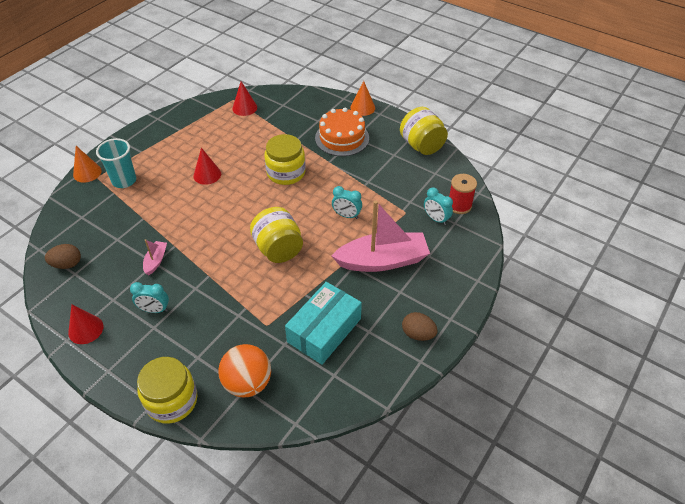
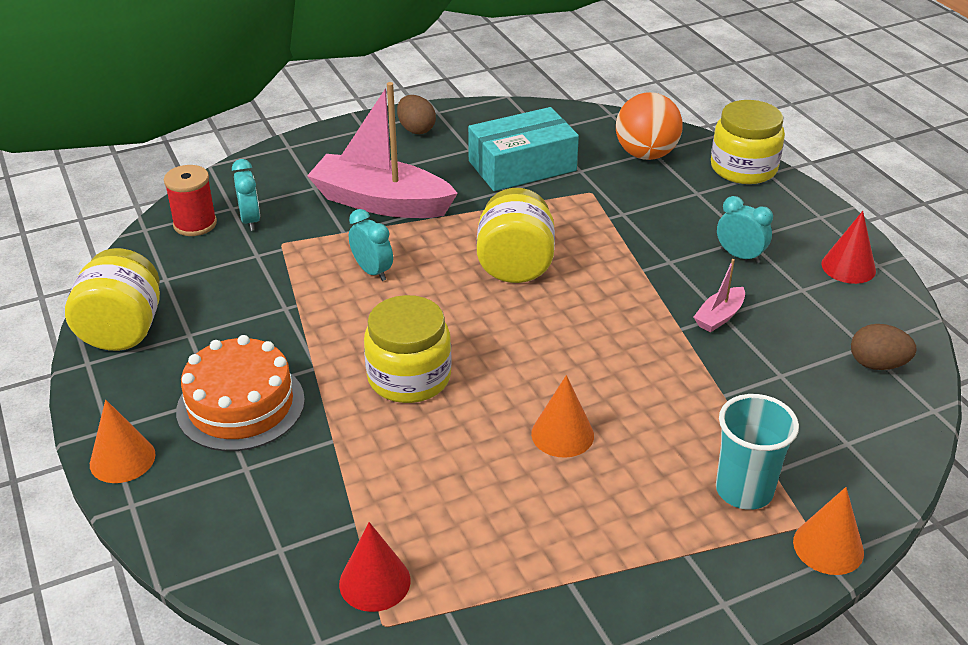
camera: 150 degrees left, 10 degrees down
(207, 174) = (562, 434): red cone -> orange cone

